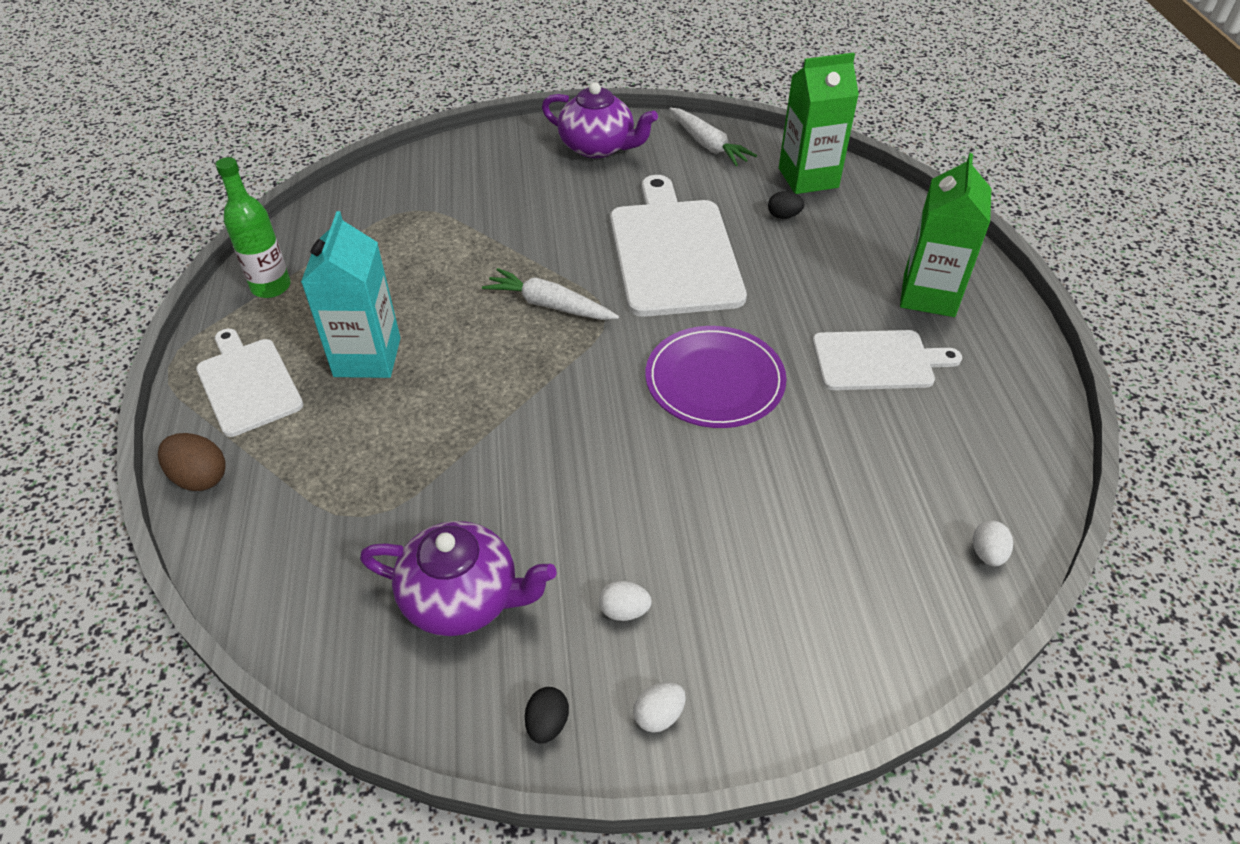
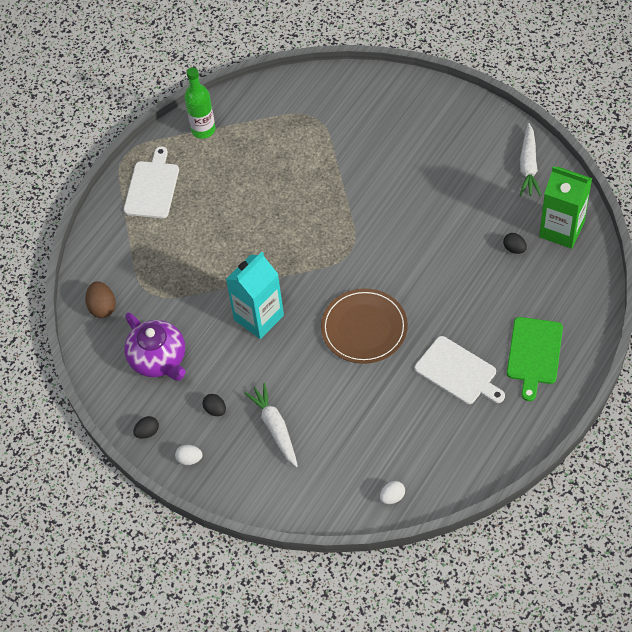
camera: 45 degrees right, 10 degrees up
(200, 477) = (100, 228): brown egg -> brown egg (102, 307)
(367, 357) = (215, 206): turquoise carton -> turquoise carton (259, 317)
(549, 305) = (327, 229): white carrot -> white carrot (275, 427)
(598, 147) = (460, 128): purple teapot -> none
(624, 611) = (215, 410): white egg -> black egg
(673, 252) = (425, 235): white cutting board -> none
(714, 380) = (364, 328): purple plate -> brown plate
(928, 295) = (534, 353): green carton -> green cutting board

